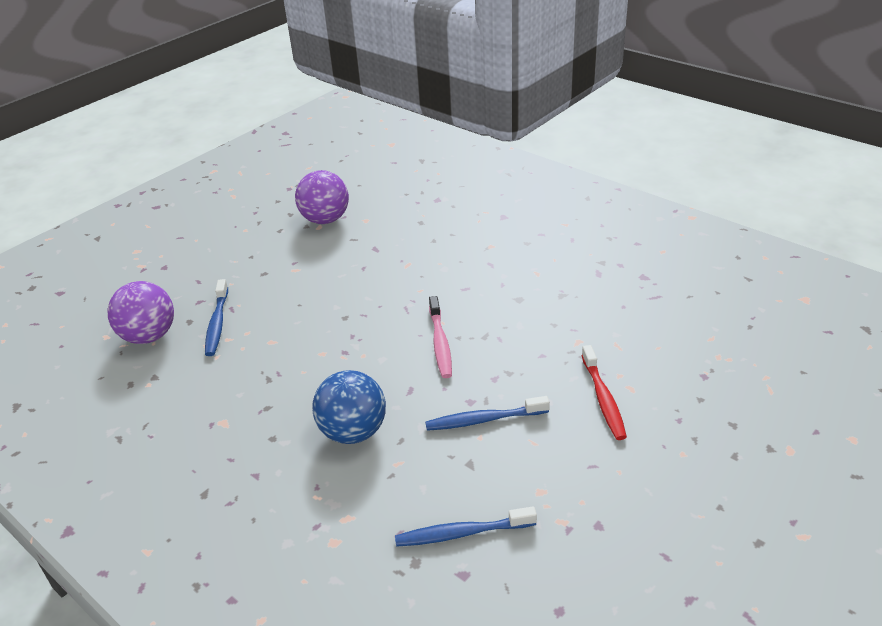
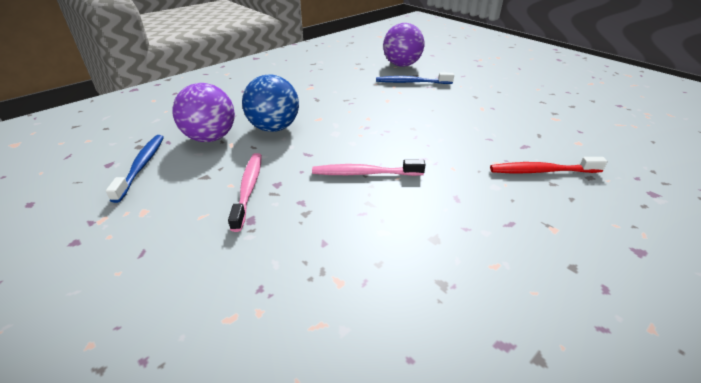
camera: 95 degrees right, 0 degrees up
(325, 219) = (569, 121): purple ball -> purple ball (210, 138)
(484, 420) = (248, 189): blue toothbrush -> pink toothbrush
(603, 398) = (227, 283): red toothbrush -> red toothbrush (542, 171)

